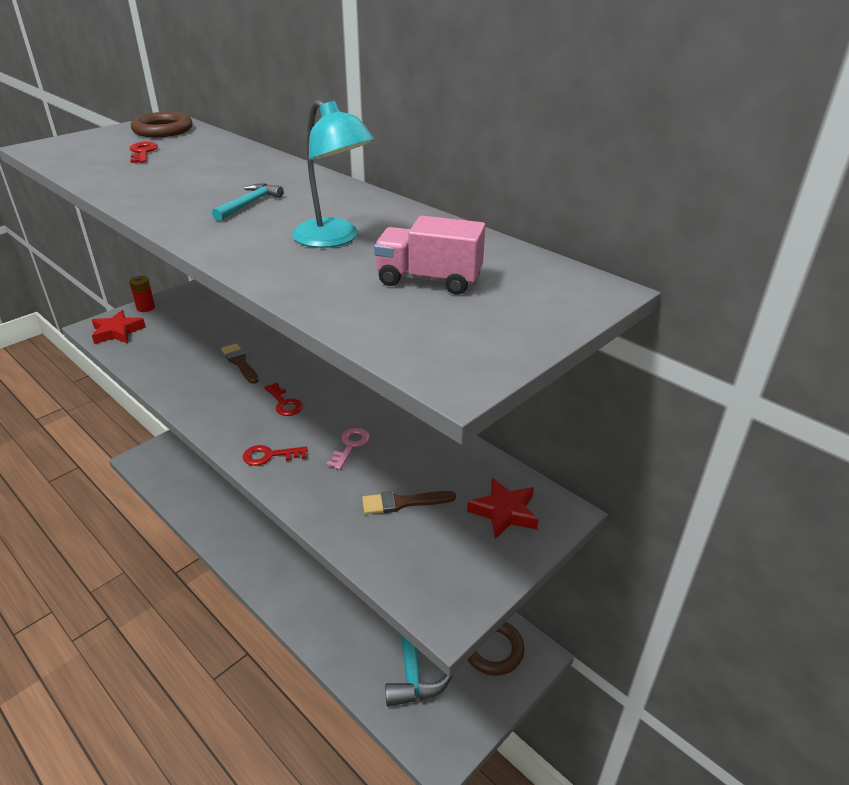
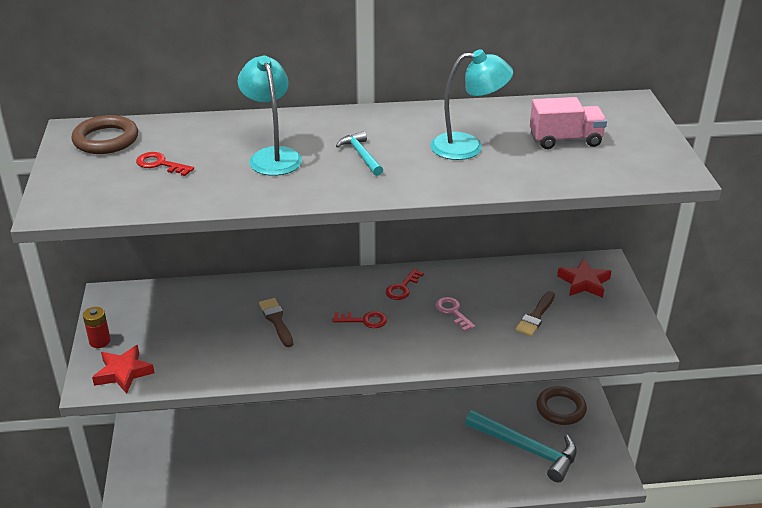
camera: 50 degrees left, 0 degrees up
(203, 177) = (272, 156): none -> turquoise lamp
(240, 362) = (276, 320): brown brush -> brown brush turned 60 degrees clockwise
(269, 456) = (423, 353): red key -> red key (402, 288)
(429, 280) = (565, 140): pink truck -> pink truck turned 150 degrees counterclockwise

